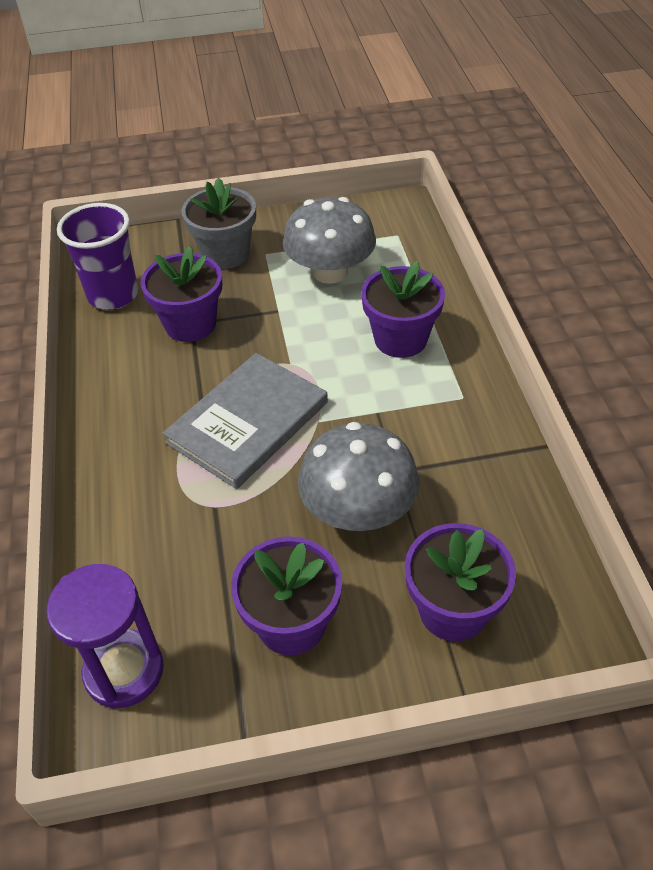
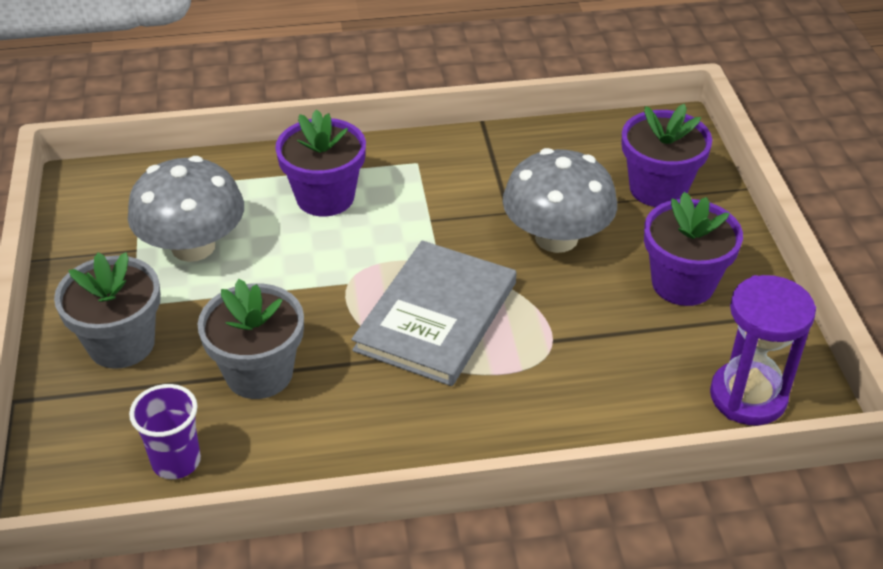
camera: 90 degrees left, 5 degrees down
(113, 295) = (176, 461): purple cup -> purple cup, size x0.66
(190, 324) = (259, 373): purple flower pot -> grey flower pot
(248, 422) = (436, 316): grey book -> grey book turned 75 degrees clockwise

